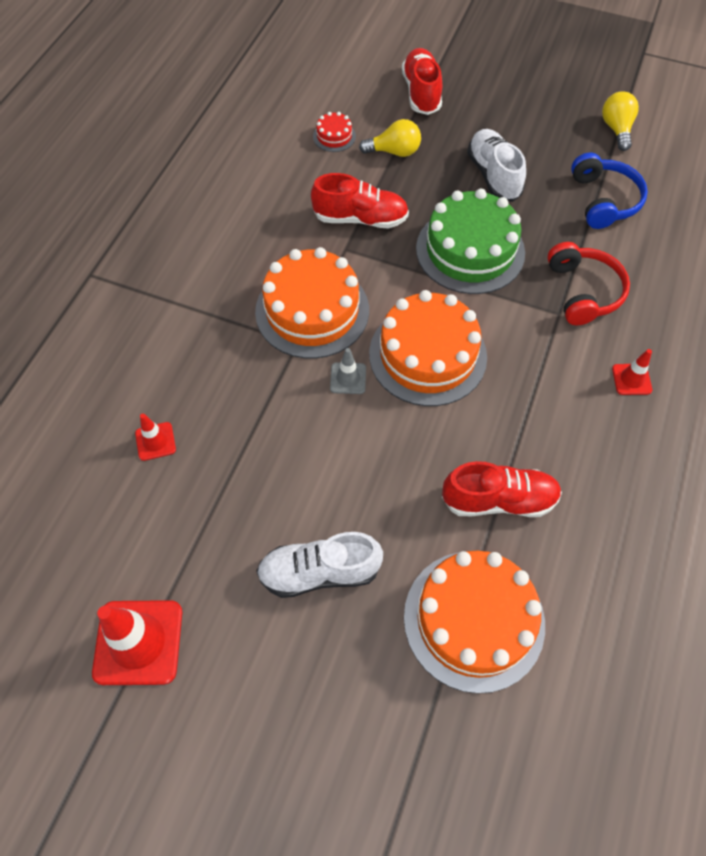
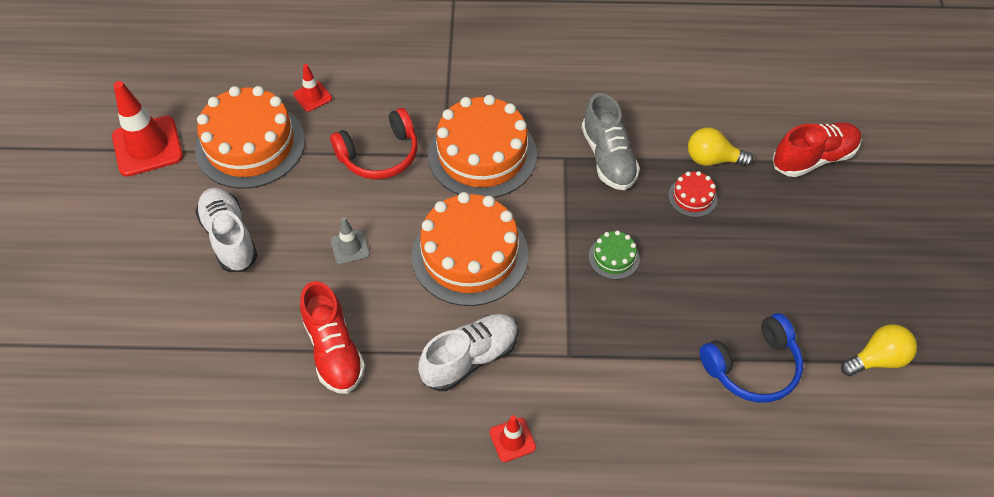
camera: 70 degrees right, 5 degrees down
(334, 136) = (704, 106): red cake -> red cake (692, 197)
(348, 378) = (420, 202): grey traffic cone -> grey traffic cone (350, 247)
(360, 218) = (608, 157): red shoe -> grey shoe
(394, 152) = (712, 159): yellow light bulb -> yellow light bulb turned 120 degrees clockwise
(470, 250) = (614, 257): green cake -> green cake, size x0.43
(474, 619) = (214, 358): orange cake -> orange cake (250, 145)
(493, 176) = (729, 253): white shoe -> white shoe (470, 358)
(583, 291) = (608, 372): red headphones -> red headphones (379, 155)

